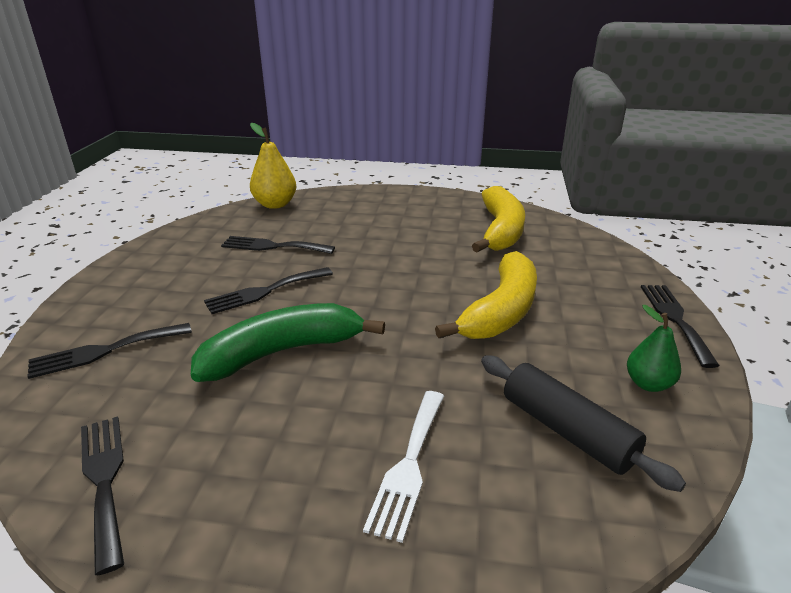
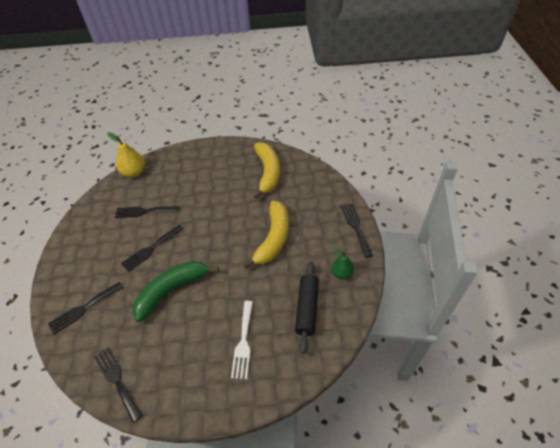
camera: 10 degrees left, 20 degrees up
(567, 431) = (307, 308): black rolling pin -> black rolling pin turned 60 degrees clockwise

